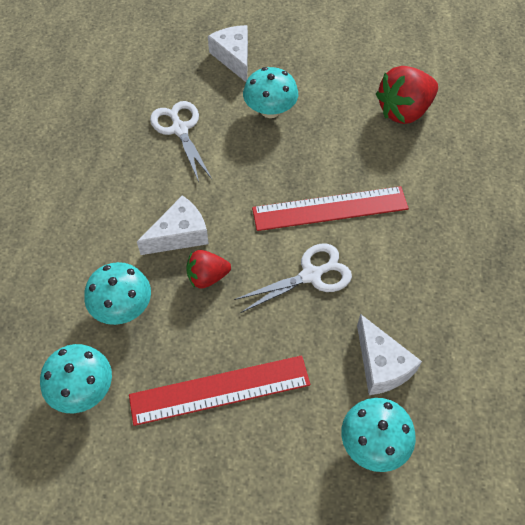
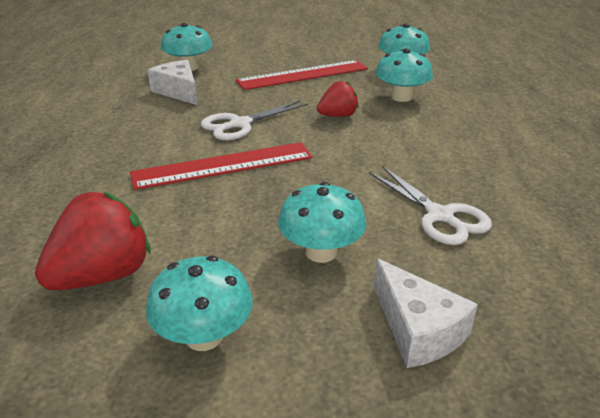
camera: 170 degrees right, 25 degrees down
(179, 235) = (379, 135): white cheese -> none
(342, 68) = (204, 336): none -> turquoise mushroom

